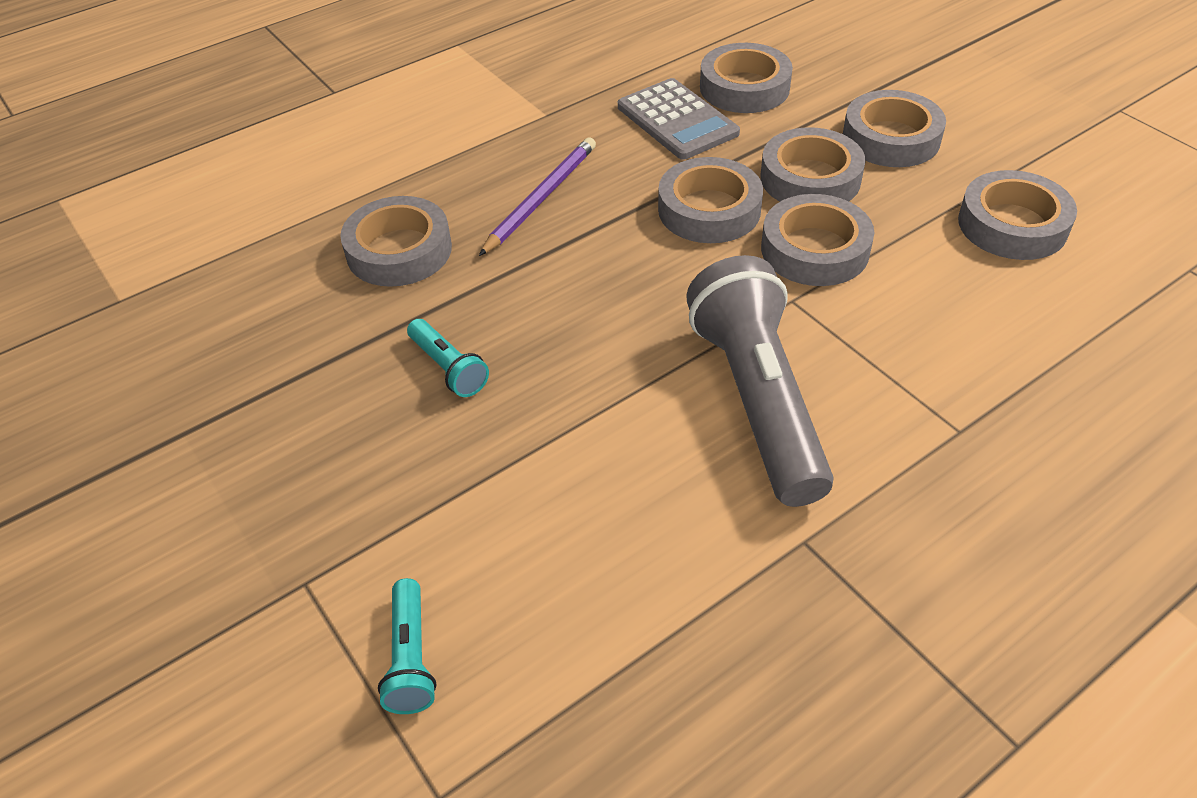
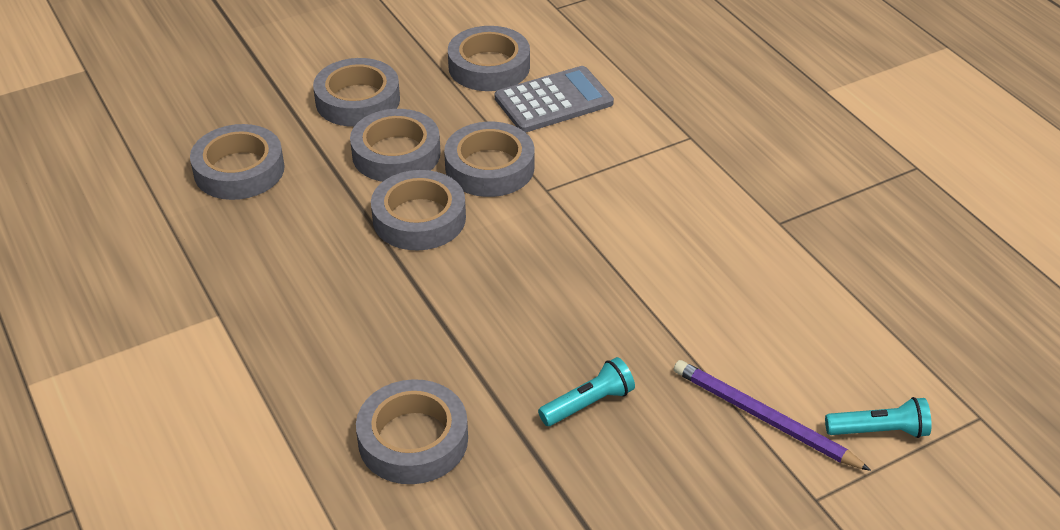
camera: 85 degrees left, 5 degrees down
(541, 198) = (363, 327): purple pencil -> purple pencil (764, 418)
(677, 120) = (273, 221): grey calculator -> grey calculator (553, 101)
(757, 400) = (650, 224): grey flashlight -> none

